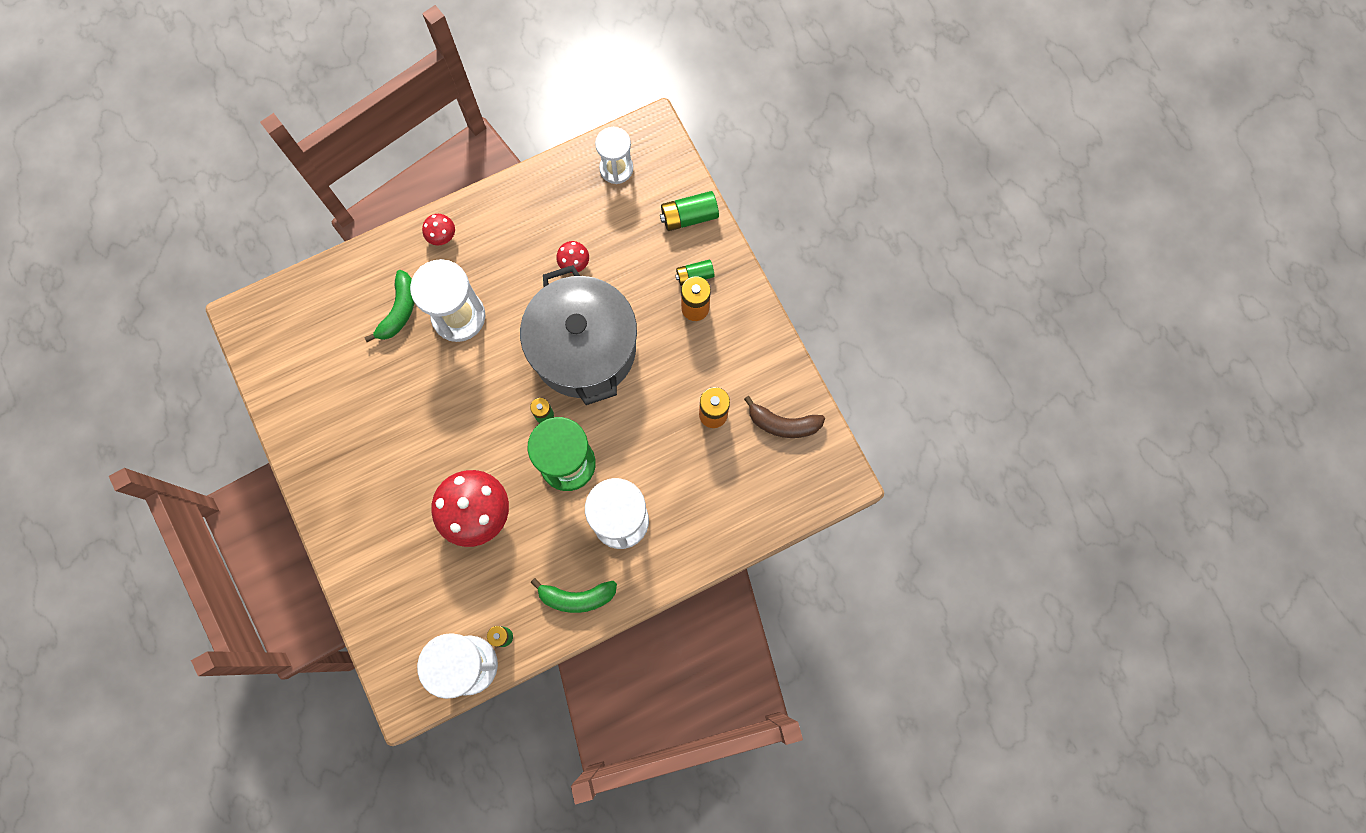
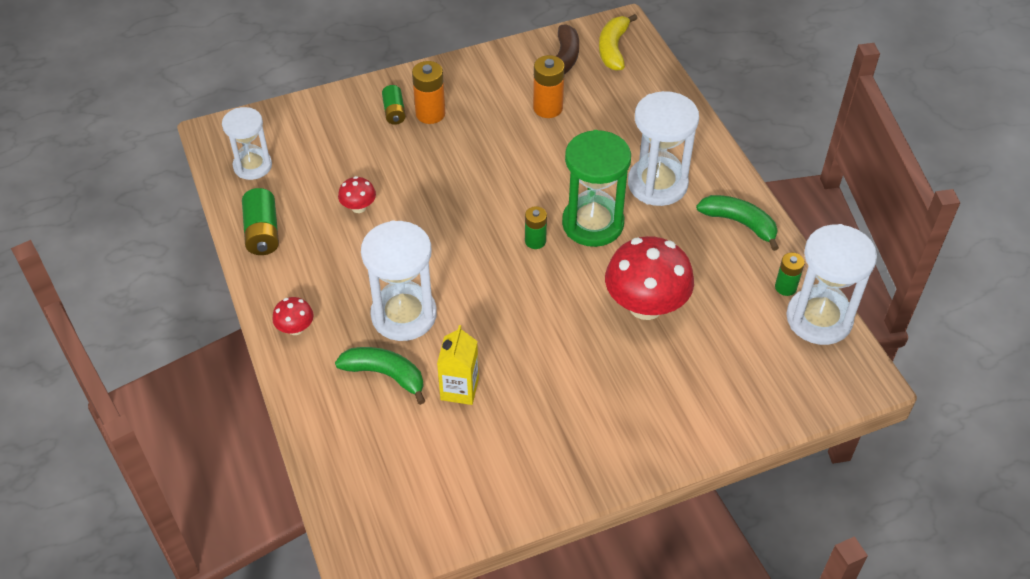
camera: 85 degrees left, 25 degrees down
(387, 368) = (459, 389): none -> yellow carton
(577, 597) = (740, 223): green banana -> green banana turned 60 degrees counterclockwise
(584, 348) = (462, 204): grey pot -> none
(689, 216) = (326, 112): green battery -> green battery (262, 232)
(806, 473) = (613, 49): none -> yellow banana

